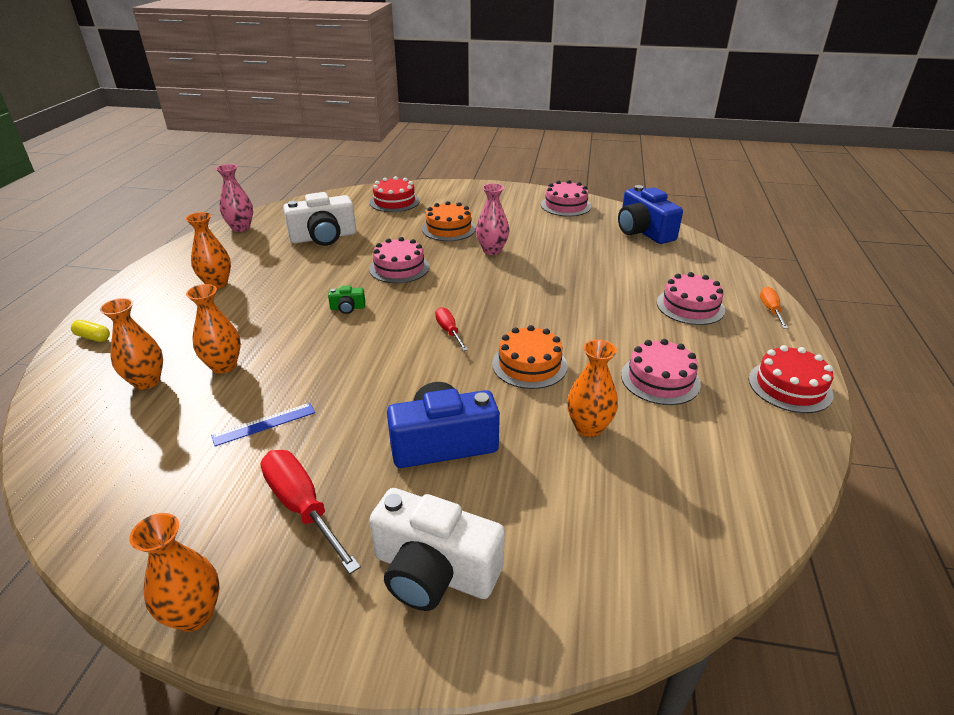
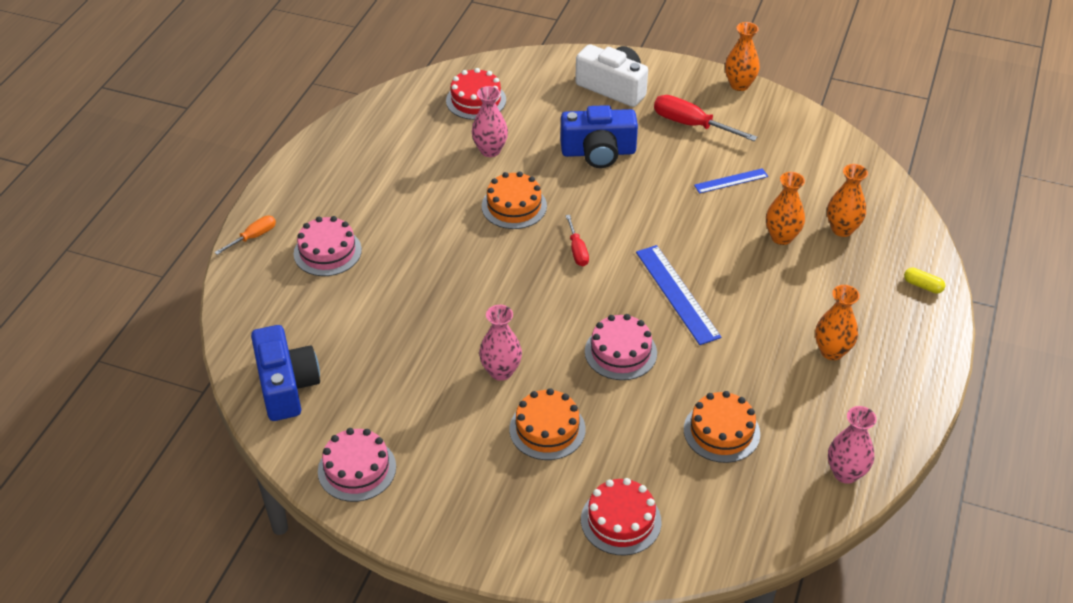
camera: 170 degrees left, 10 degrees up
(302, 507) = (692, 125): red screwdriver -> red screwdriver turned 150 degrees clockwise
(323, 237) = (721, 431): white camera -> orange cake
(347, 308) = (677, 294): green camera -> blue ruler
(588, 427) = (490, 150): orange vase -> pink vase
(660, 379) = (412, 180): pink cake -> none
(770, 310) = (253, 237): orange screwdriver -> orange screwdriver turned 150 degrees counterclockwise
(790, 386) = (315, 162): red cake -> red cake (476, 100)

